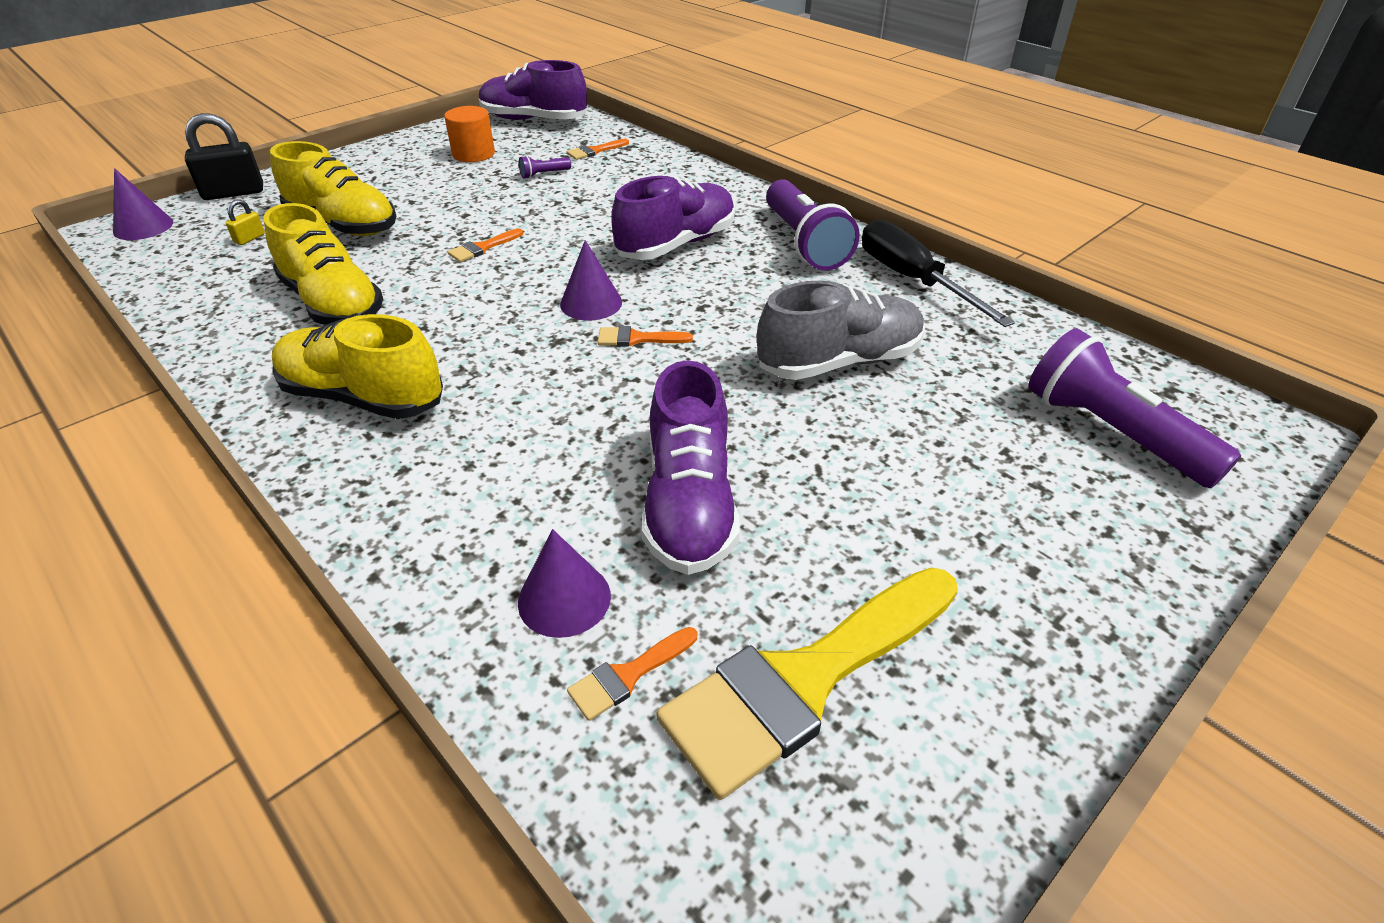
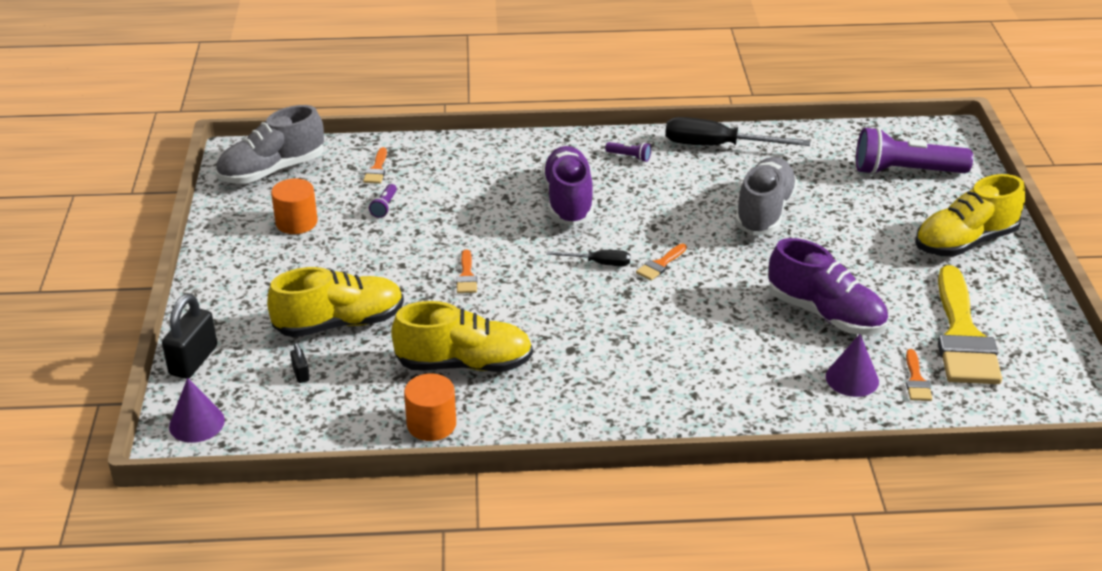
camera: 50 degrees left, 5 degrees down
(214, 327) = (431, 424): none -> orange cylinder
(249, 238) = (301, 374): yellow padlock -> black padlock
(363, 397) = (603, 386): yellow shoe -> yellow shoe (965, 242)
(534, 120) = (272, 170): purple shoe -> grey shoe
(591, 303) = (599, 263): purple cone -> black screwdriver
(804, 243) = (629, 157): purple flashlight -> purple flashlight, size x0.41

